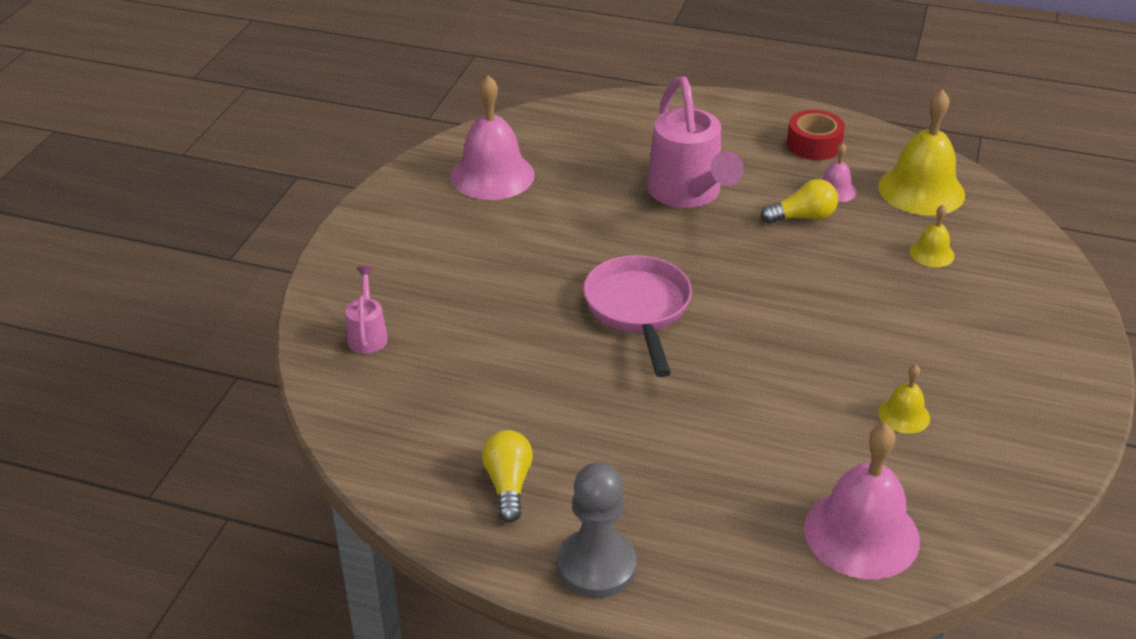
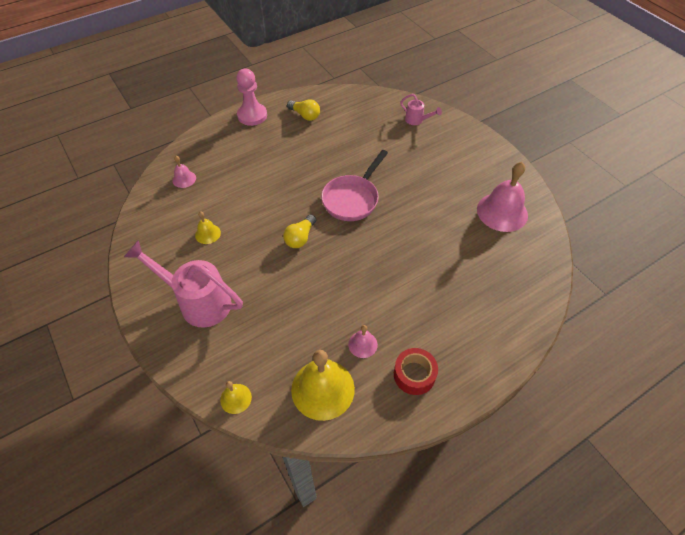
camera: 130 degrees right, 15 degrees up
(596, 566) = (252, 115): grey pawn -> pink pawn
(638, 310) = (352, 199): pink pan -> pink pan turned 90 degrees clockwise
(688, 195) = (418, 275): pink watering can -> pink watering can (197, 301)
(802, 217) = (355, 308): yellow light bulb -> yellow light bulb (300, 238)
(861, 533) = (184, 179): pink bell -> pink bell, size x0.49
(932, 253) = (273, 339): yellow bell -> yellow bell (236, 398)

